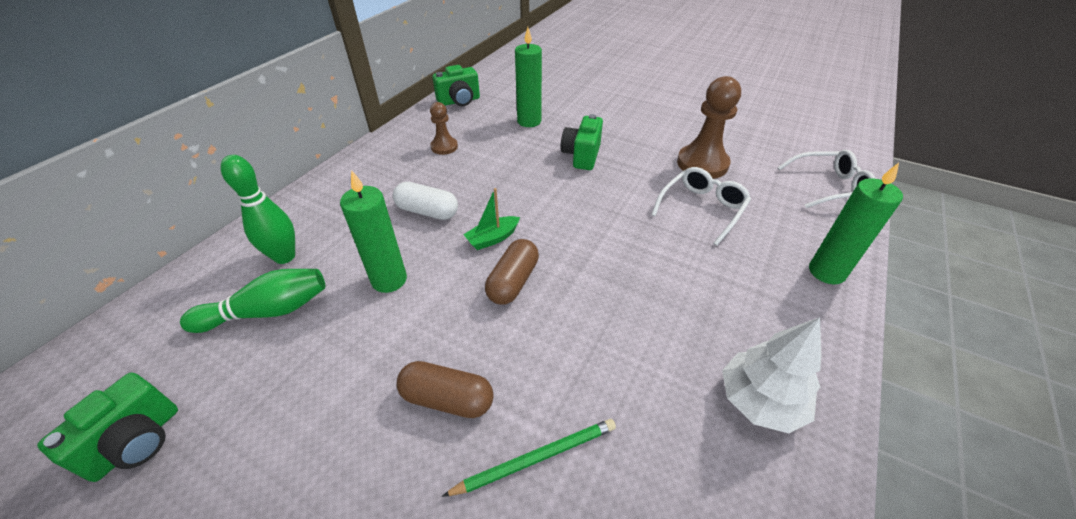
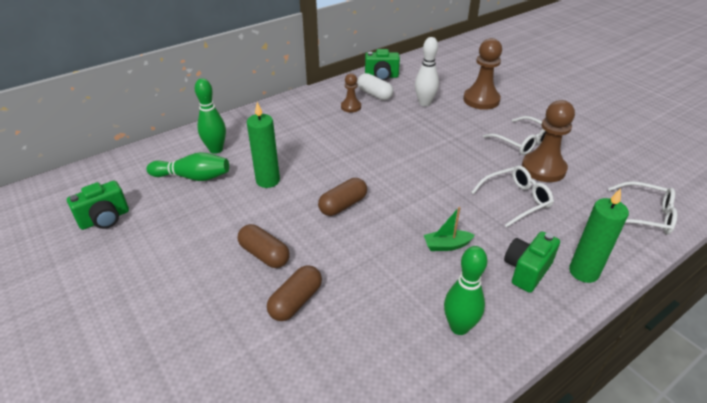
camera: 25 degrees right, 5 degrees down
(427, 211) = (314, 146): white capsule -> white capsule (374, 94)
(493, 238) = (346, 175): green boat -> green boat (446, 245)
(529, 121) = (424, 103): green candle -> white bowling pin
(536, 458) = (296, 301): green pencil -> brown capsule
(581, 156) = (448, 138): green camera -> green camera (526, 271)
(587, 103) = (481, 100): none -> brown pawn
(660, 140) = (522, 142): none -> white glasses
(760, 401) = (459, 327): white tree -> green bowling pin

